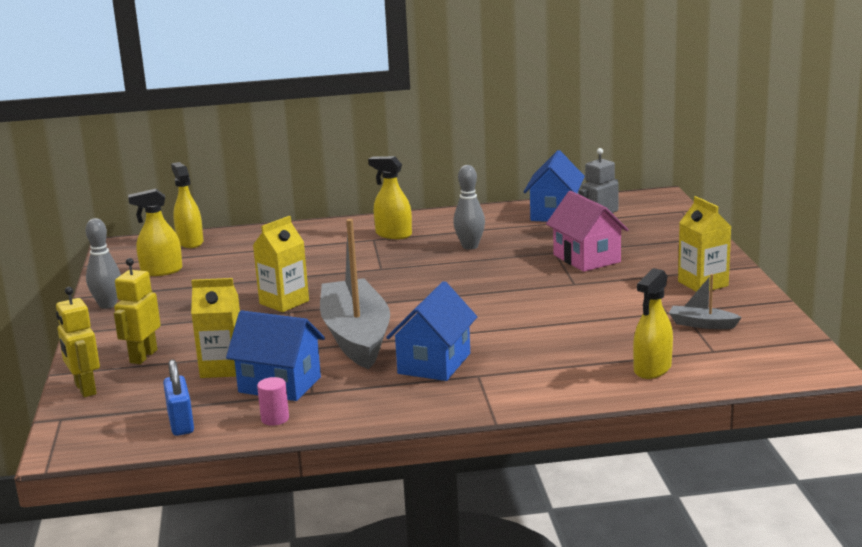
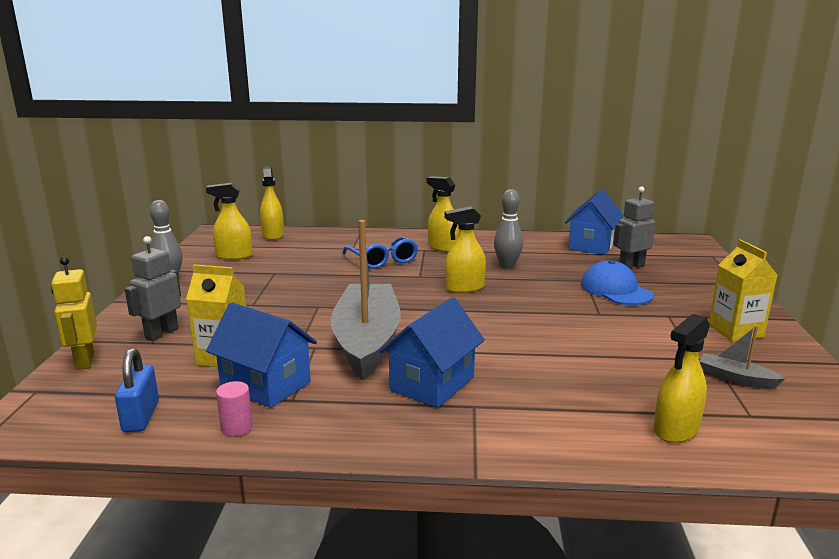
camera: 10 degrees right, 0 degrees up
(143, 356) = (161, 333): yellow robot -> grey robot
(284, 302) = (319, 297): yellow carton -> none
(333, 256) = (383, 260): none -> blue glasses
(432, 275) = (464, 288): none -> yellow spray bottle
(586, 258) = (615, 290): pink house -> blue cap

